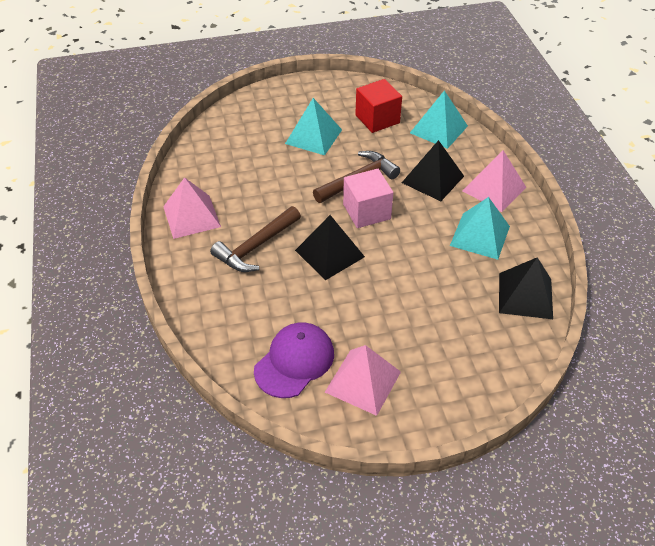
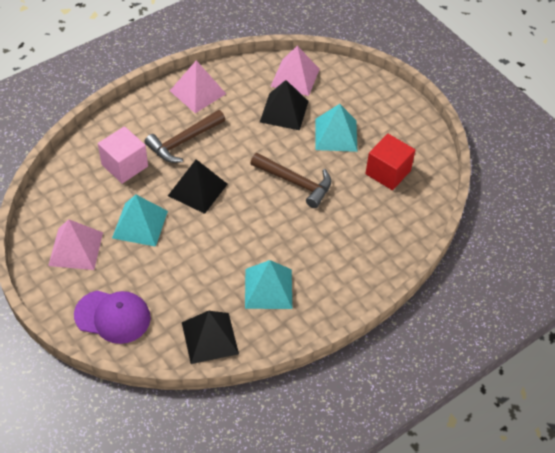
camera: 65 degrees right, 5 degrees up
(256, 246) = (183, 141): brown hammer -> brown hammer turned 60 degrees counterclockwise
(294, 361) = (79, 202): purple cap -> purple cap (113, 316)
(366, 211) = (258, 199): pink cube -> pink cube (124, 165)
(432, 179) = (326, 235): black pyramid -> black pyramid (284, 111)
(438, 129) = (401, 222): turquoise pyramid -> turquoise pyramid (140, 224)
(494, 189) = (337, 286): pink pyramid -> pink pyramid (295, 77)

